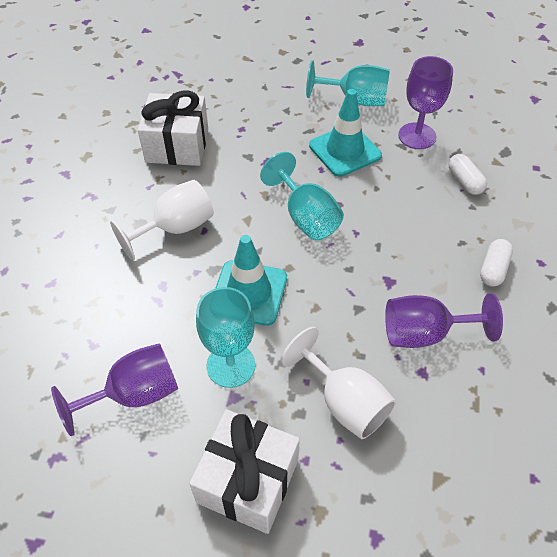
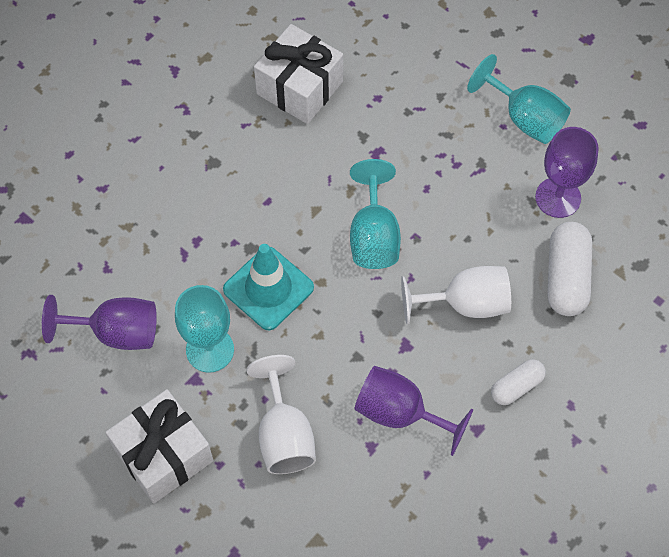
camera: 30 degrees right, 10 degrees up
(175, 228) = (242, 185): white goblet -> white goblet (465, 304)
(345, 151) = (466, 178): turquoise traffic cone -> none
(464, 181) = (566, 277): white capsule -> white capsule, size x1.67

